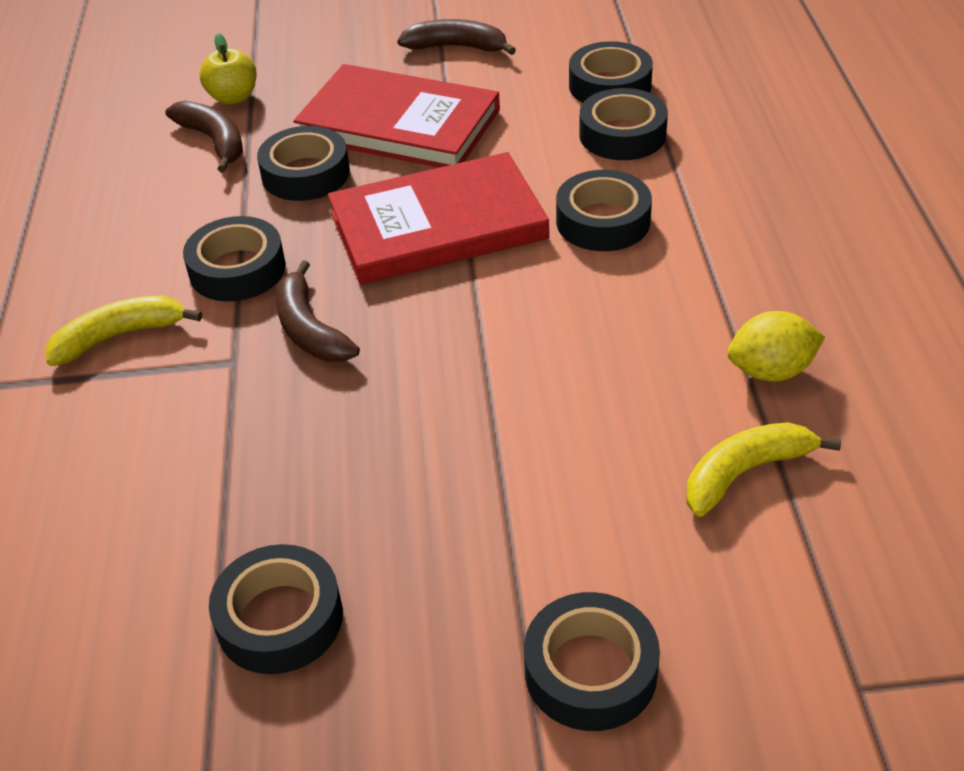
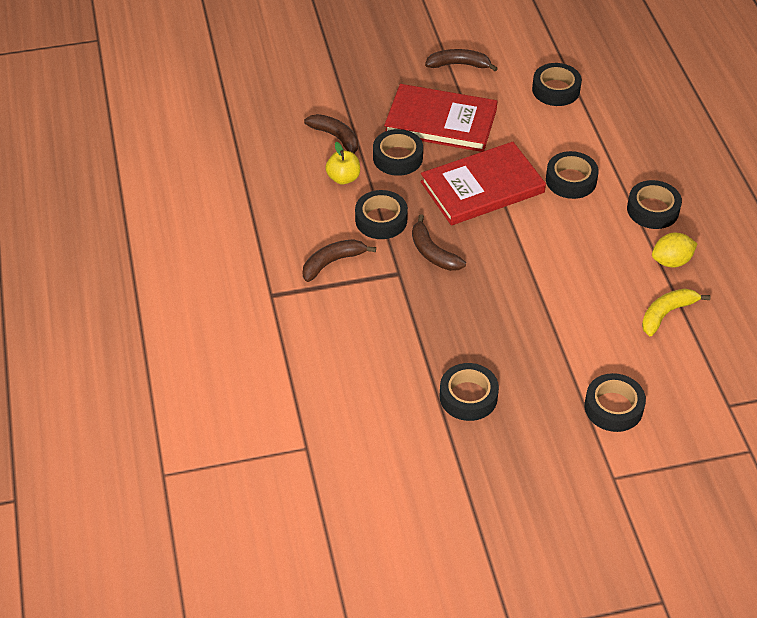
camera: 10 degrees left, 5 degrees up
(120, 336) = (332, 262): yellow banana -> brown banana
(233, 97) = (335, 106): yellow apple -> yellow apple (343, 178)
(622, 135) = (570, 124): black tape -> black tape (652, 210)

